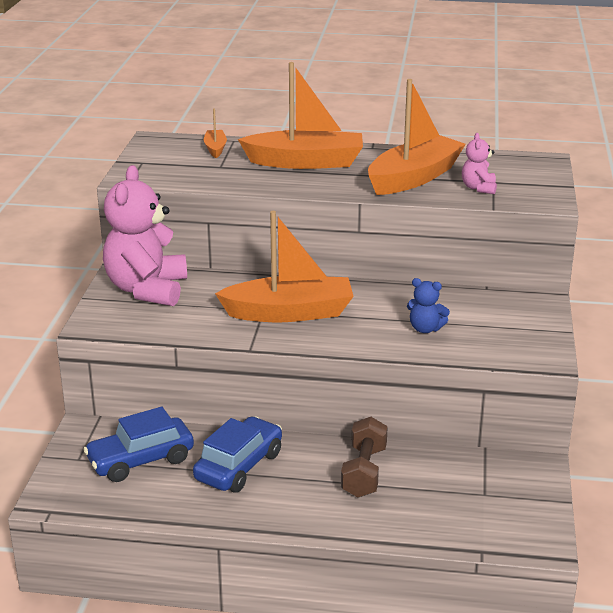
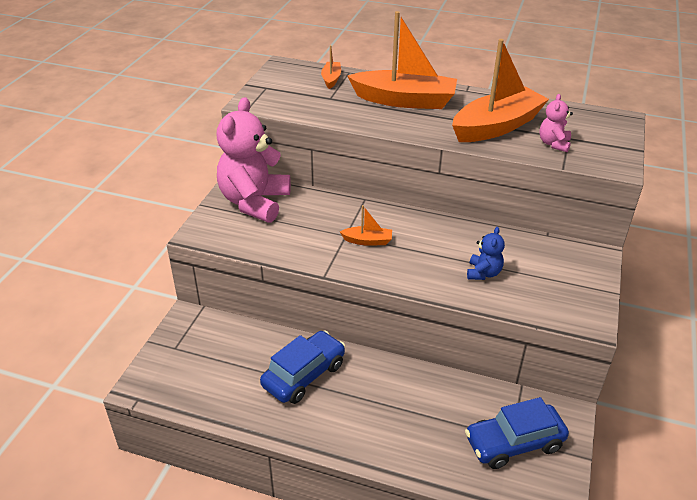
camera: 10 degrees right, 10 degrees up
(140, 460) = (224, 356): blue car -> blue car (514, 443)
(289, 313) = (367, 241): orange boat -> orange boat, size x0.44
(364, 472) = (409, 397): brown dumbbell -> none
(425, 329) = (483, 273): blue teddy bear -> blue teddy bear turned 105 degrees counterclockwise

